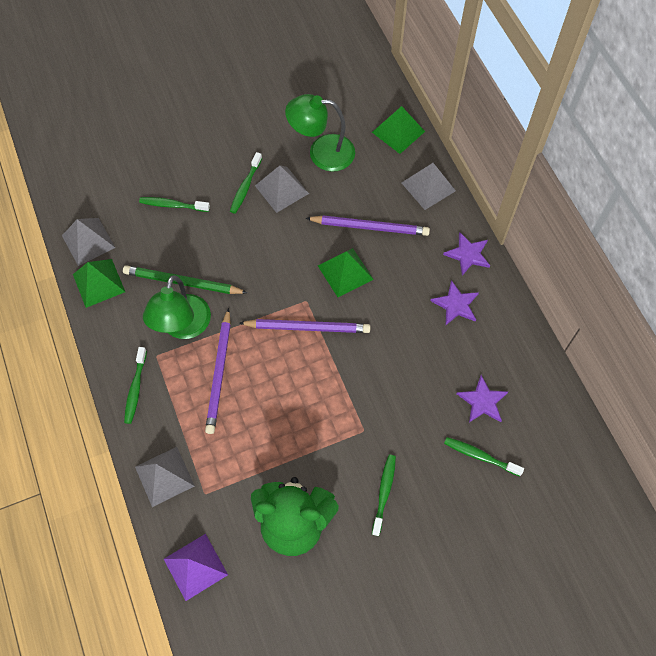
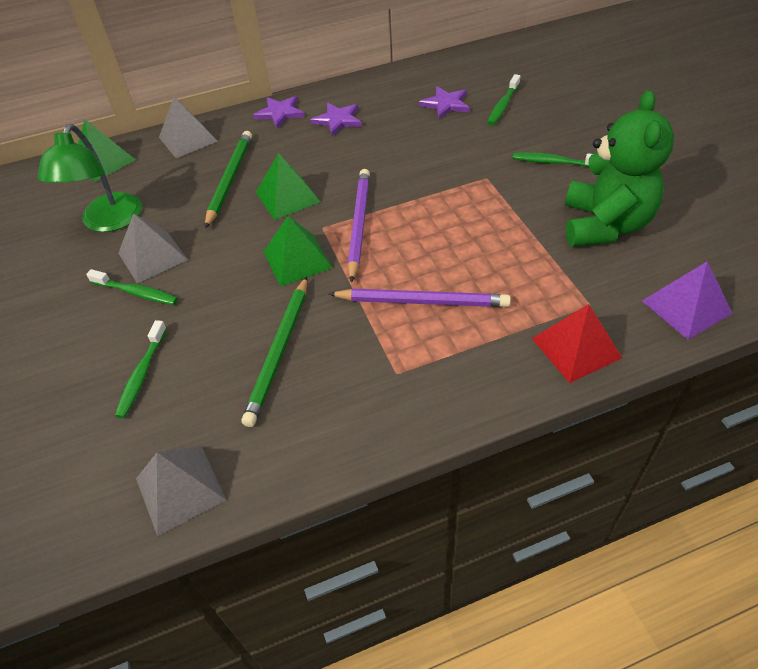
camera: 85 degrees left, 15 degrees down
(99, 283) = (264, 463): green pyramid -> green pyramid (297, 259)
(135, 389) = (451, 393): green toothbrush -> none
(164, 476) = (576, 348): grey pyramid -> red pyramid
(183, 327) = (352, 345): green lamp -> none
(369, 227) = (229, 180): purple pencil -> green pencil

